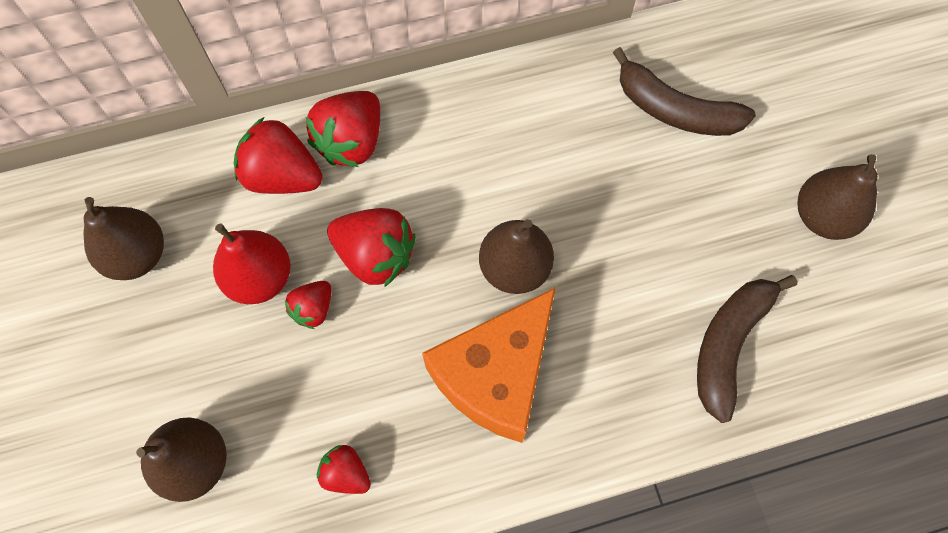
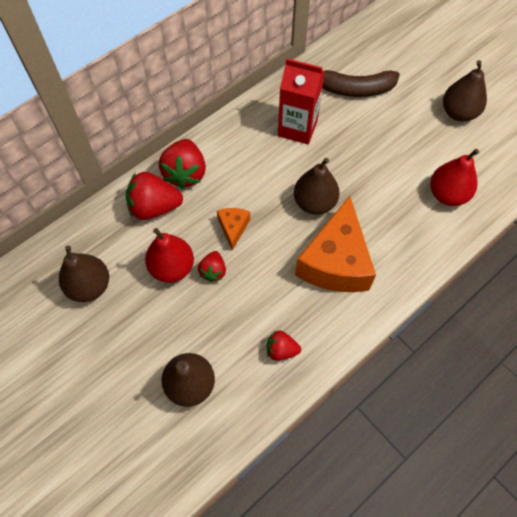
camera: 25 degrees left, 5 degrees down
(375, 256) = (233, 228): red strawberry -> orange cheese
(552, 138) = (297, 128): none -> red carton
(729, 345) = (447, 194): brown banana -> red pear

